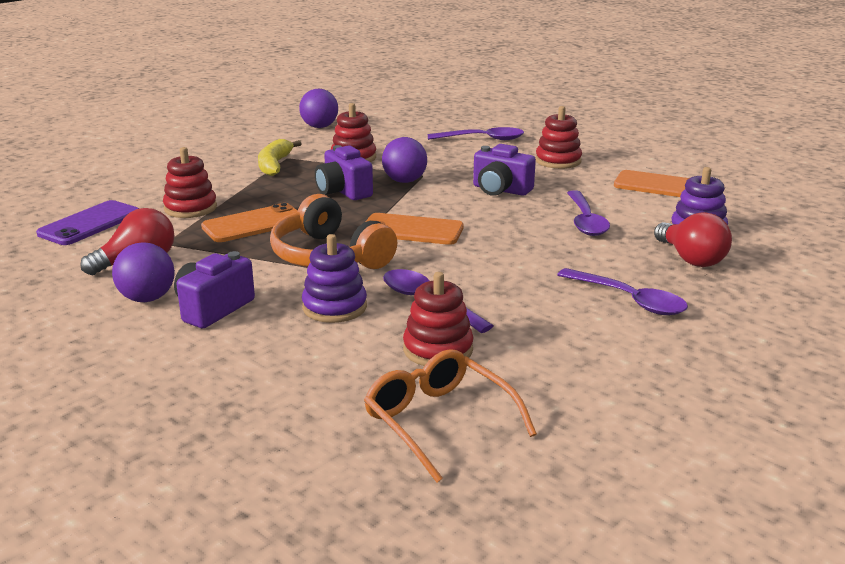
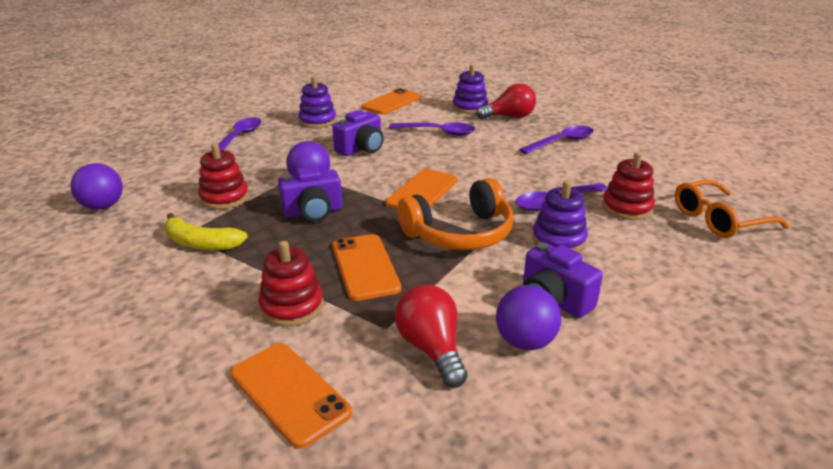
camera: 75 degrees left, 5 degrees up
(90, 224) = (289, 393): purple phone -> orange phone
(558, 161) = (317, 121): red stacking toy -> purple stacking toy

